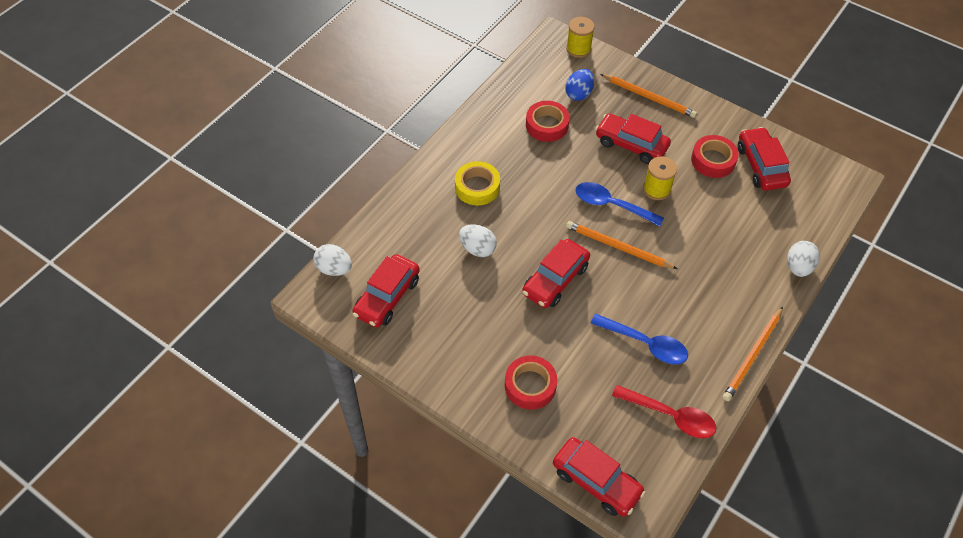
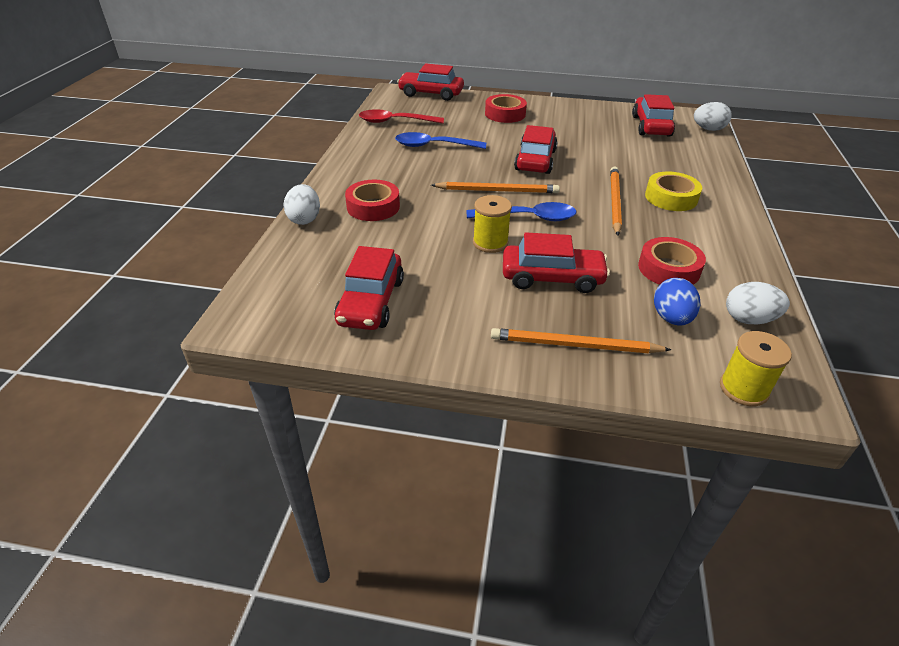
camera: 155 degrees right, 15 degrees down
(477, 249) = (618, 162): white egg -> white egg (749, 319)
(713, 160) = (438, 290): red tape -> red tape (373, 207)
(752, 355) = (339, 158): orange pencil -> orange pencil (614, 201)
(761, 166) = (371, 302): red car -> red car turned 45 degrees clockwise

